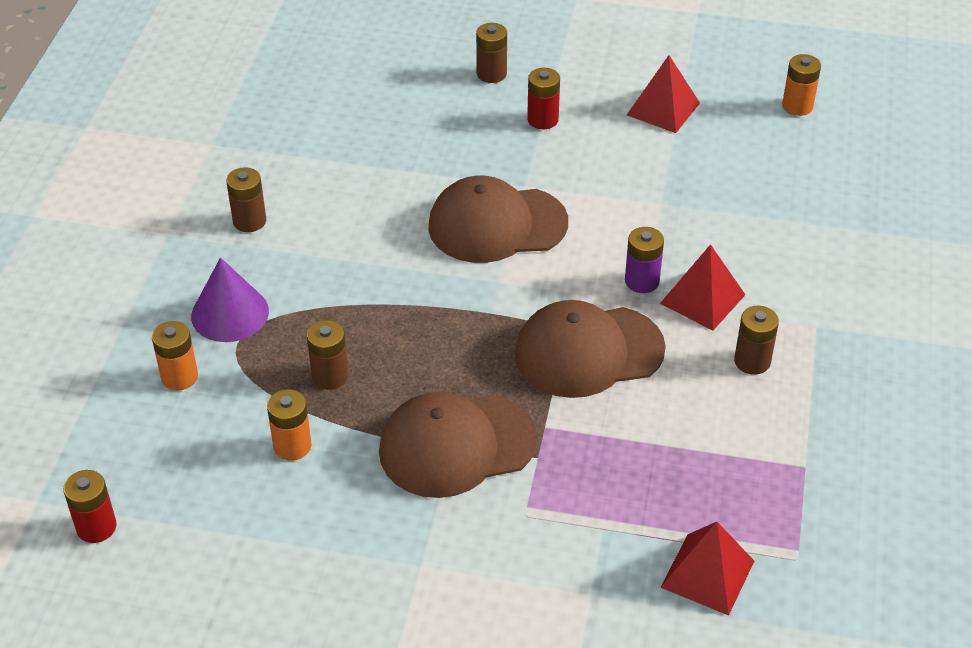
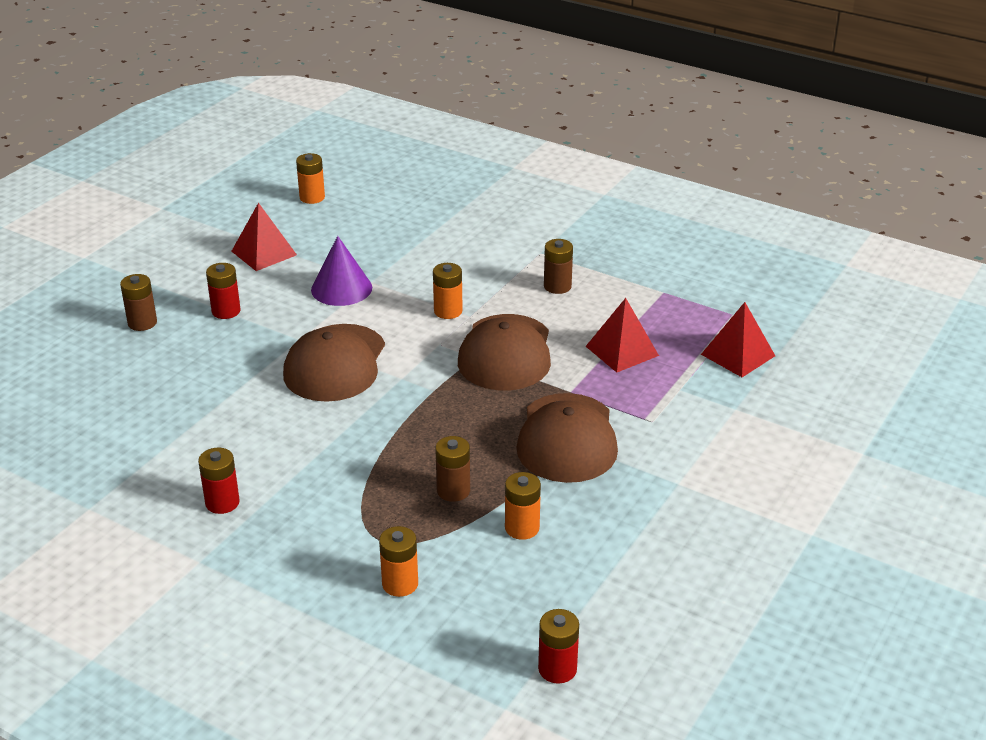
camera: 70 degrees left, 10 degrees down
(230, 313) = (338, 537): purple cone -> purple cone (341, 288)
(249, 221) = (222, 502): brown battery -> red battery
(642, 281) = (448, 311): purple battery -> orange battery
(702, 299) = (483, 290): red pyramid -> red pyramid (622, 351)

